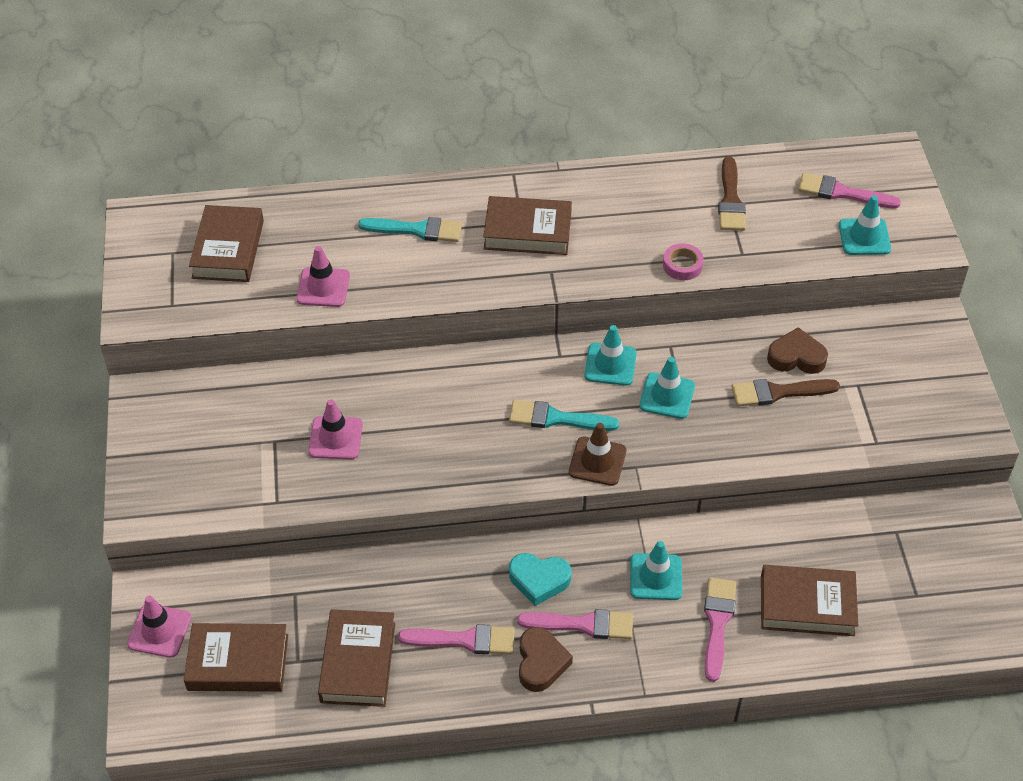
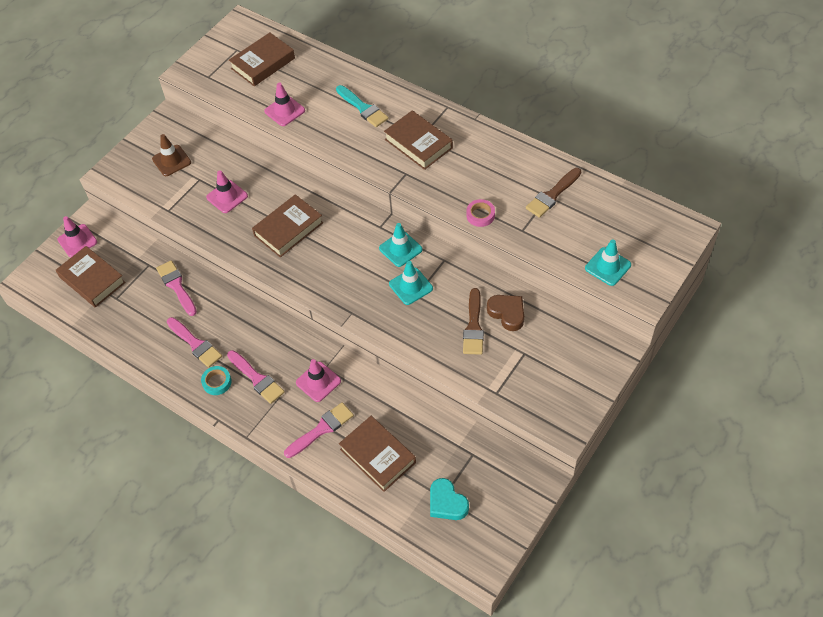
camera: 45 degrees right, 5 degrees up
(358, 662) = (139, 318): brown book -> brown book (288, 229)
(539, 580) = (261, 340): turquoise heart -> turquoise heart (447, 503)
(541, 663) = (217, 382): brown heart -> turquoise tape
(556, 418) = (341, 259): turquoise brush -> none
(597, 461) = (335, 296): brown traffic cone -> brown traffic cone (171, 161)
(656, 577) = (318, 382): turquoise traffic cone -> pink traffic cone
(778, 392) = (473, 326): brown brush -> brown brush turned 120 degrees counterclockwise
(842, 193) = (625, 232): pink brush -> pink brush (176, 286)

